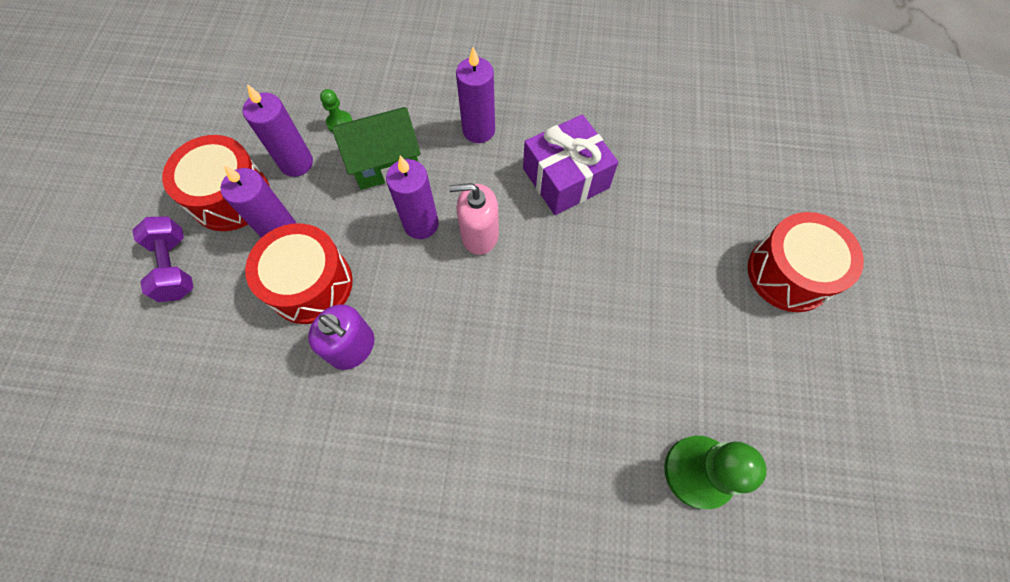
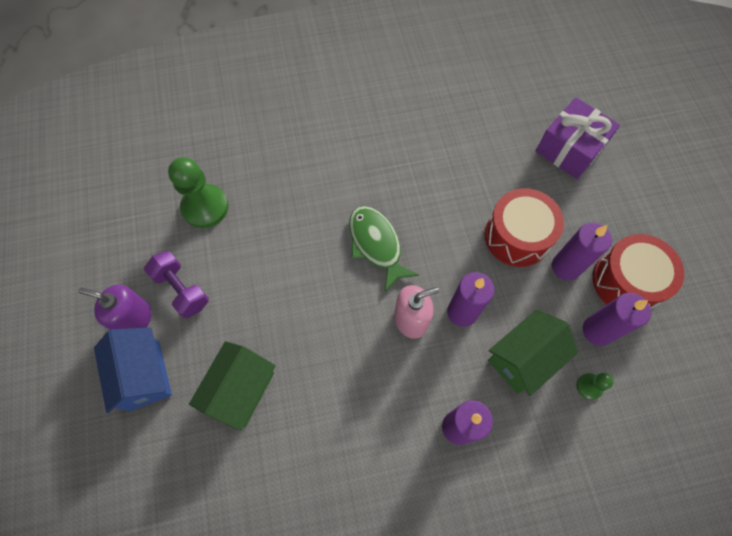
camera: 160 degrees right, 0 degrees up
(175, 267) = (620, 215): purple dumbbell -> purple dumbbell (182, 289)
(352, 347) = (461, 206): purple soap dispenser -> purple soap dispenser (135, 319)
(482, 333) = (376, 245): none -> green fish
(565, 178) = (357, 402): purple gift -> purple gift (569, 149)
(683, 225) = (241, 390): none -> green house
(789, 273) = (144, 375): red drum -> blue house

